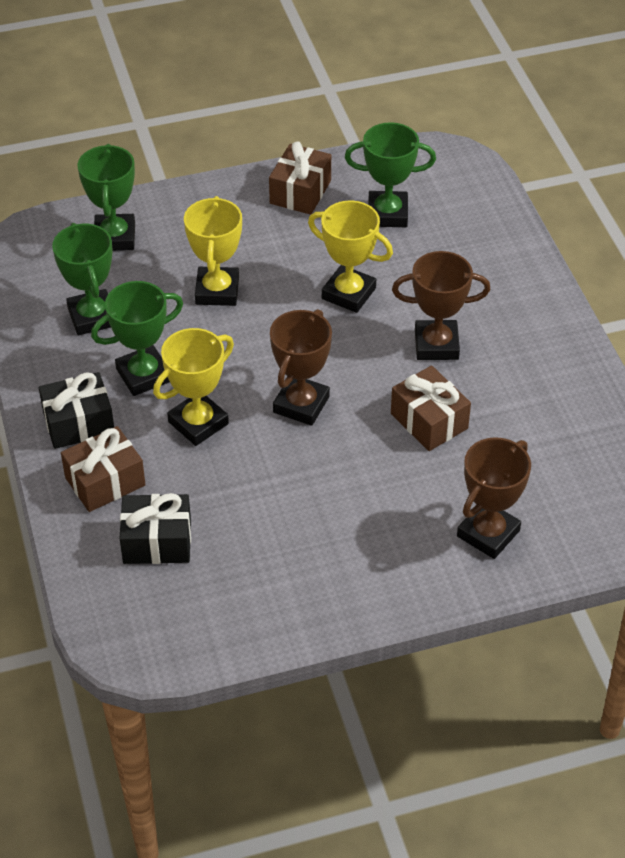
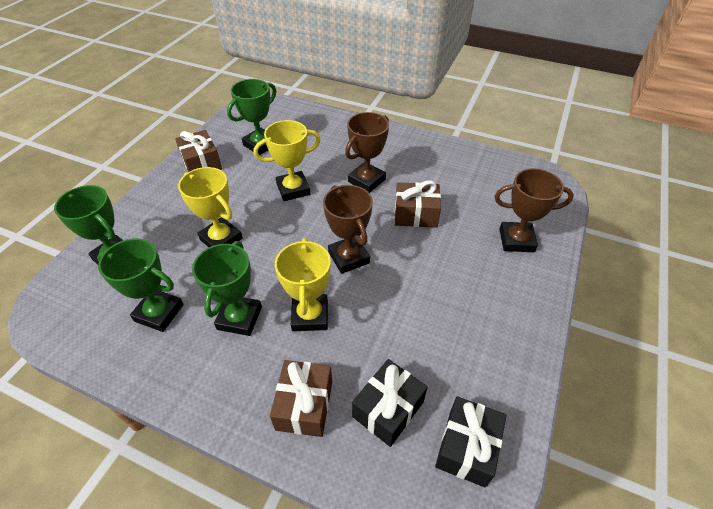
camera: 50 degrees left, 0 degrees up
(79, 423) = (236, 385): black gift -> black gift (466, 447)
(488, 533) = (516, 240): brown trophy -> brown trophy turned 75 degrees counterclockwise

